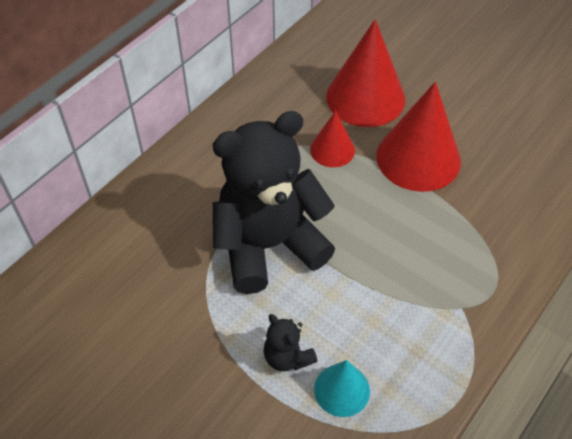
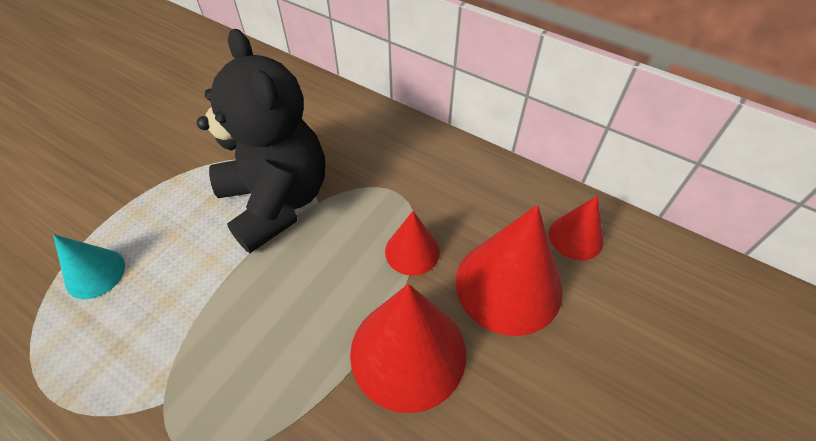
camera: 85 degrees right, 0 degrees up
(287, 357) = (144, 226): black teddy bear -> none
(326, 55) = (576, 237): none -> red cone

